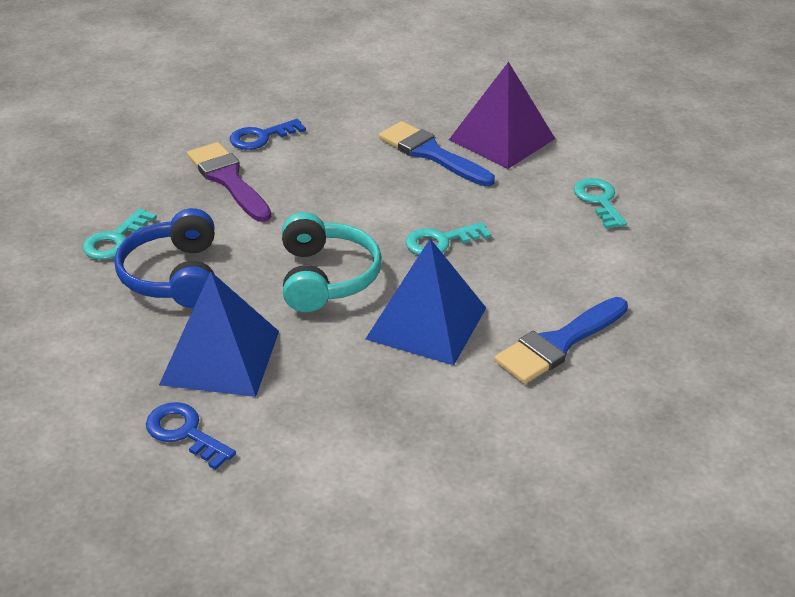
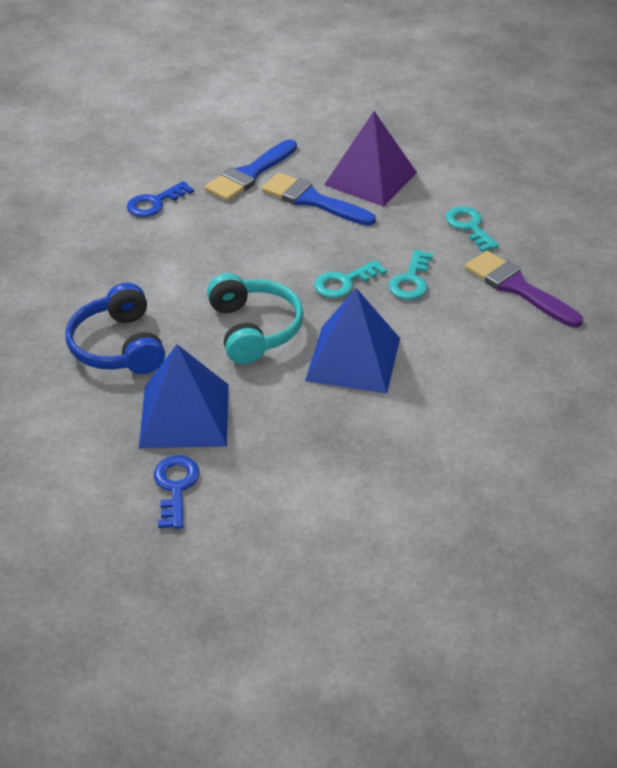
camera: 10 degrees left, 5 degrees up
(115, 240) = (54, 319): turquoise key -> turquoise key (411, 280)
(185, 433) = (175, 487): blue key -> blue key turned 60 degrees clockwise
(228, 179) = (137, 248): purple brush -> purple brush (517, 288)
(558, 344) = (469, 362): blue brush -> blue brush (249, 174)

